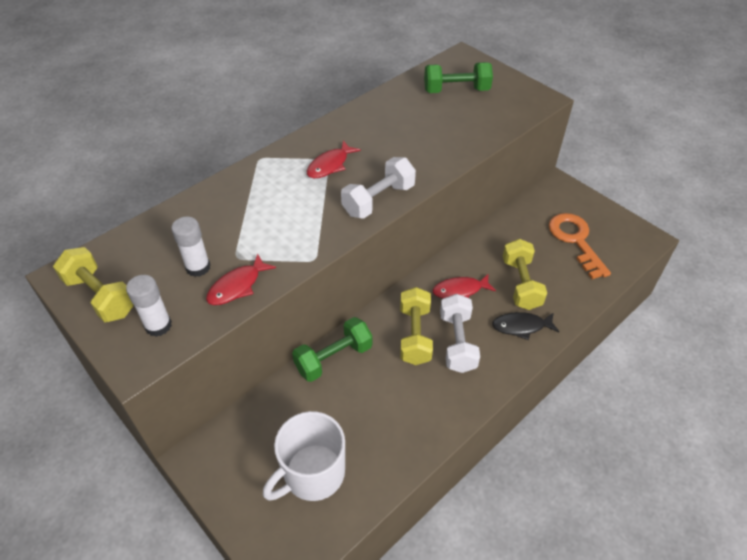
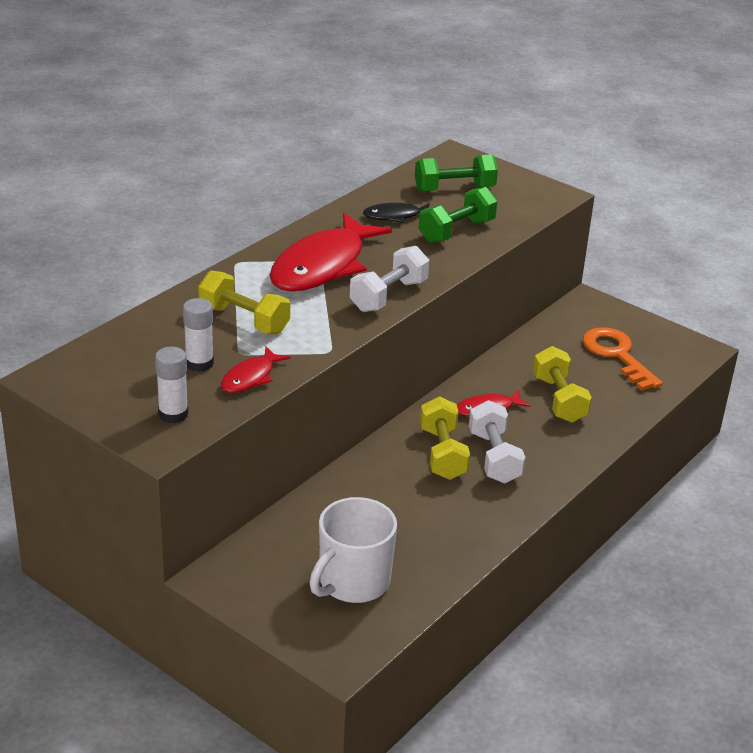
camera: 10 degrees left, 15 degrees down
(100, 296) = (96, 393): yellow dumbbell -> yellow dumbbell (244, 320)
(330, 165) = (322, 266): red fish -> red fish, size x2.12
(333, 358) = (351, 480): green dumbbell -> green dumbbell (456, 231)
(521, 326) = (566, 439): black fish -> black fish (395, 216)

